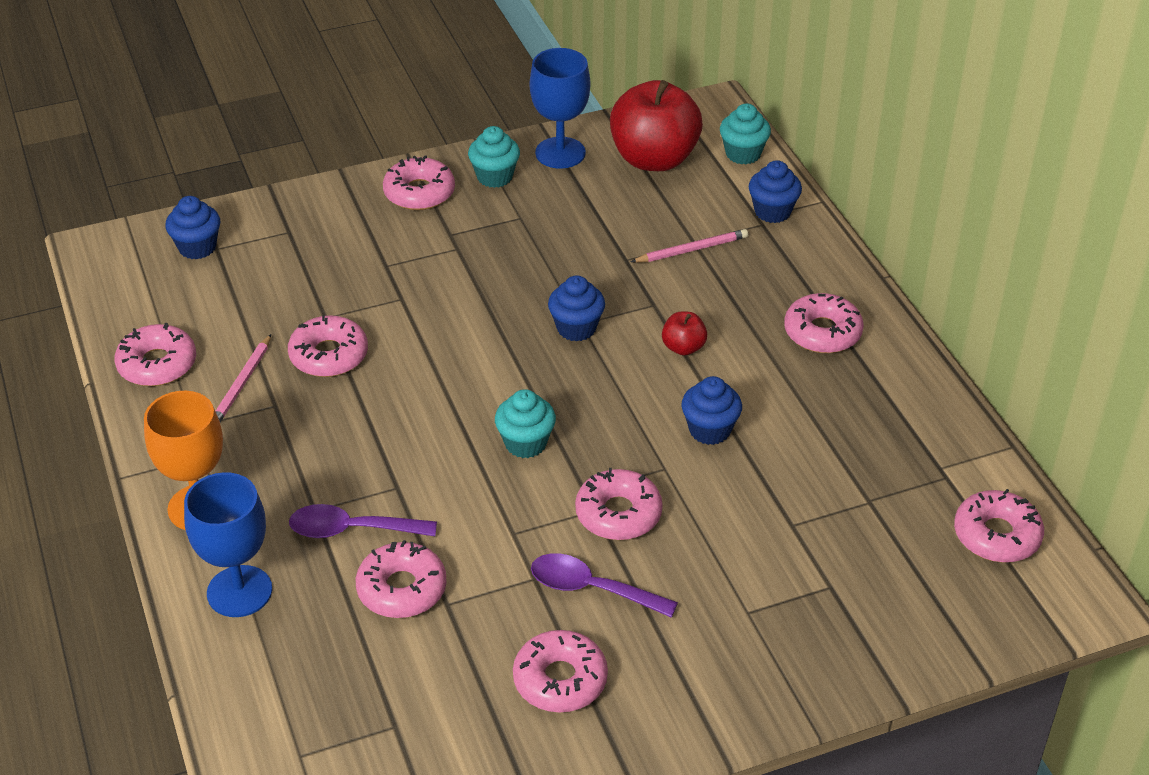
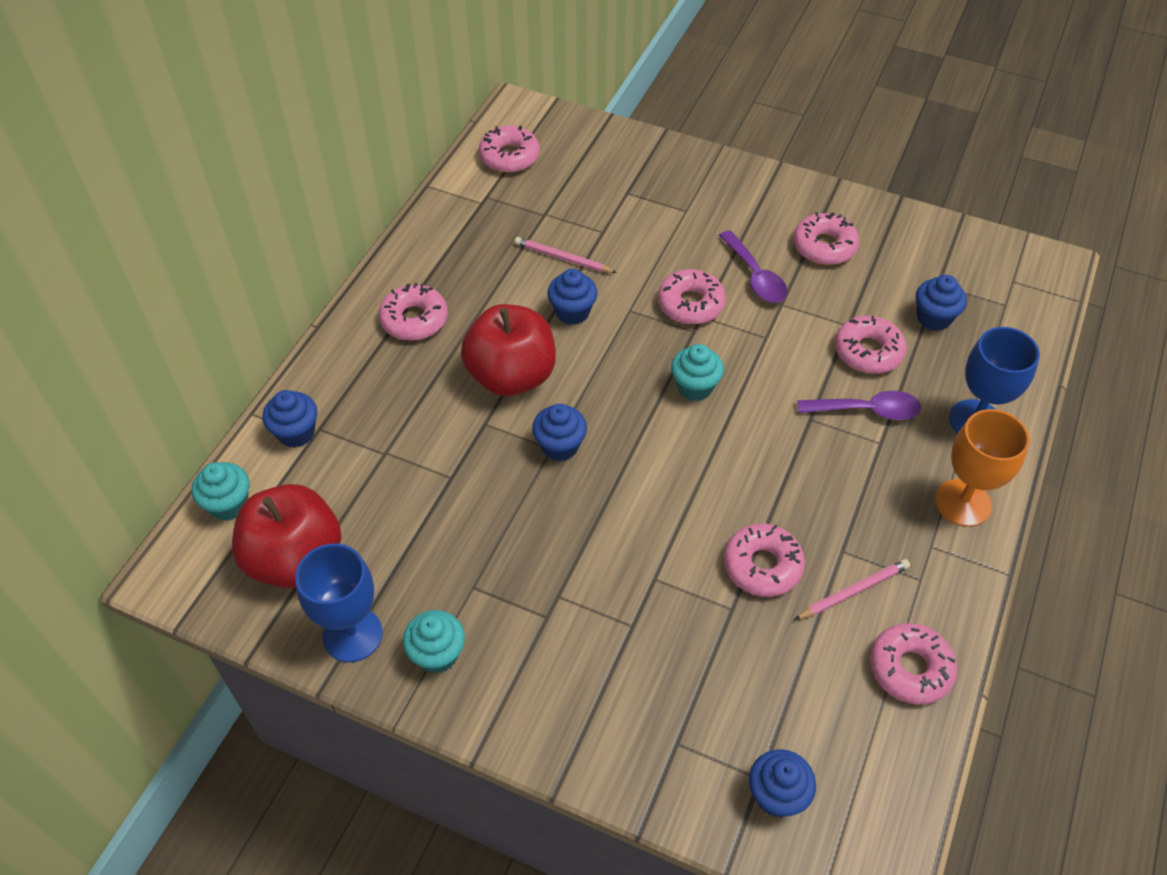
camera: 135 degrees left, 10 degrees up
(352, 530) = (867, 410): purple spoon -> purple spoon turned 45 degrees counterclockwise
(366, 677) = (933, 318): none -> blue cupcake
(419, 193) = (519, 692): pink donut -> none
(683, 347) = (511, 376): red apple -> red apple, size x2.28
(691, 250) = (397, 447): pink pencil -> pink pencil (563, 258)

